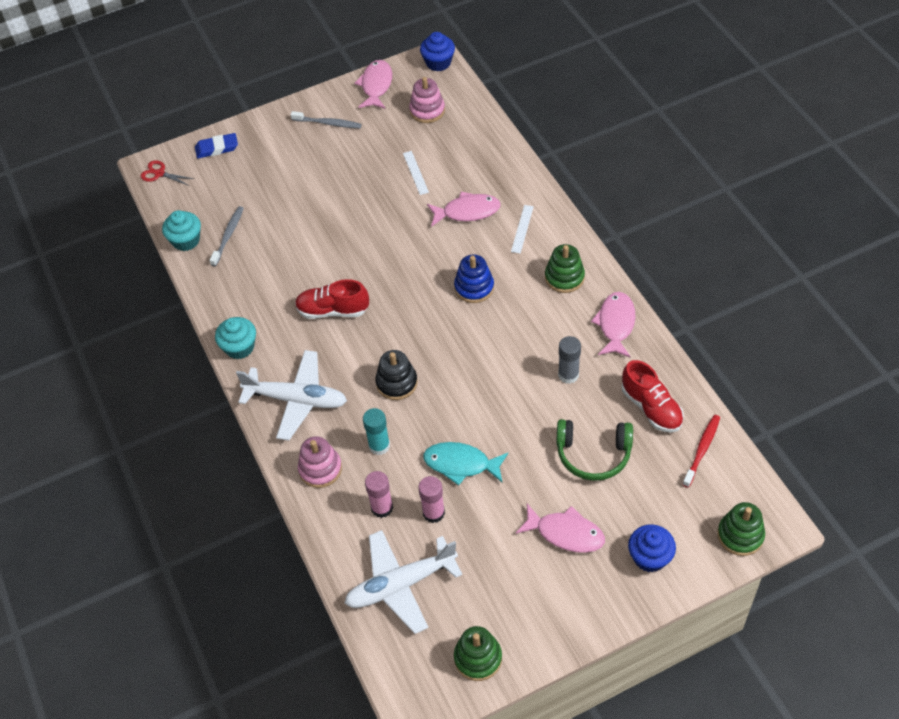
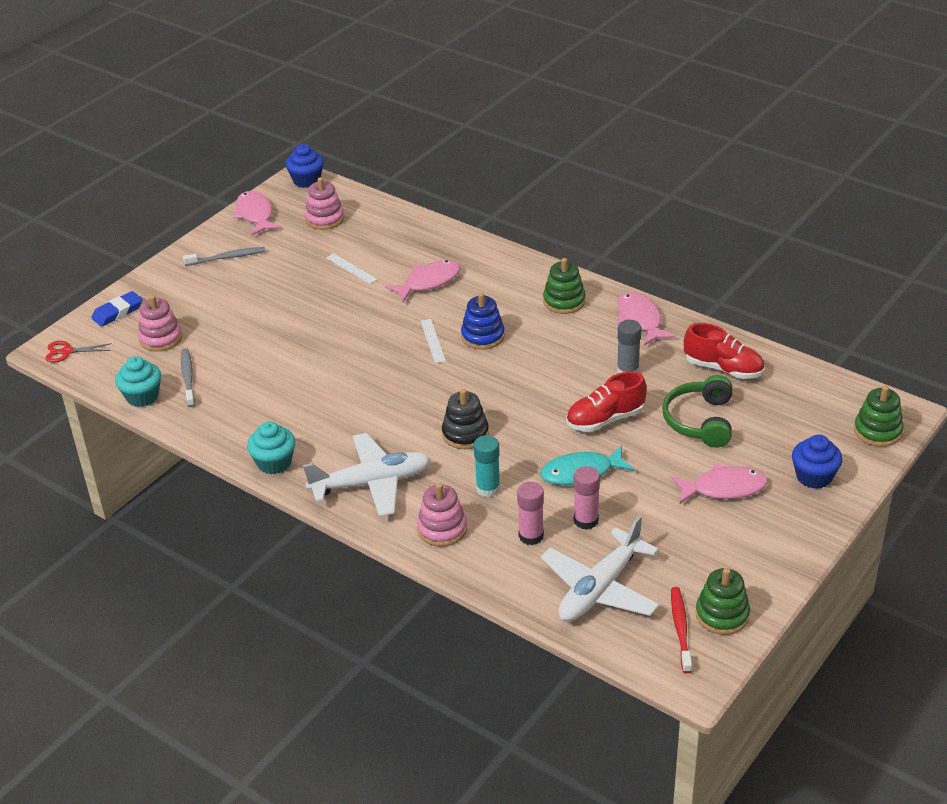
camera: 30 degrees left, 15 degrees down
(232, 188) = (161, 338): none -> pink stacking toy
(333, 310) = (352, 400): red shoe -> red shoe (605, 419)
(522, 229) = (493, 278): white ruler -> white ruler (432, 341)
(593, 454) = (700, 421): green headphones -> green headphones turned 120 degrees clockwise
(702, 450) = (793, 383): red toothbrush -> red toothbrush (680, 629)

